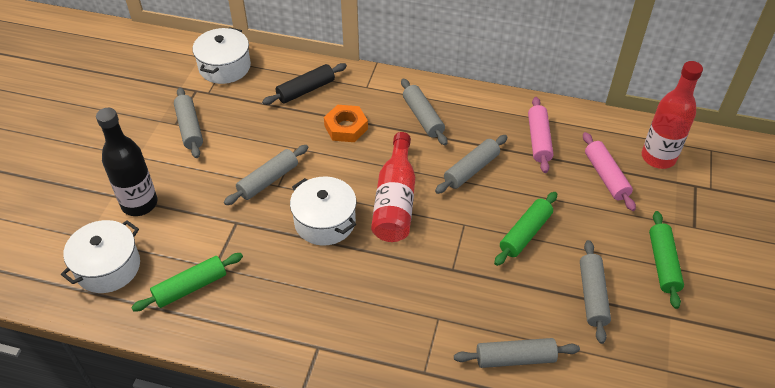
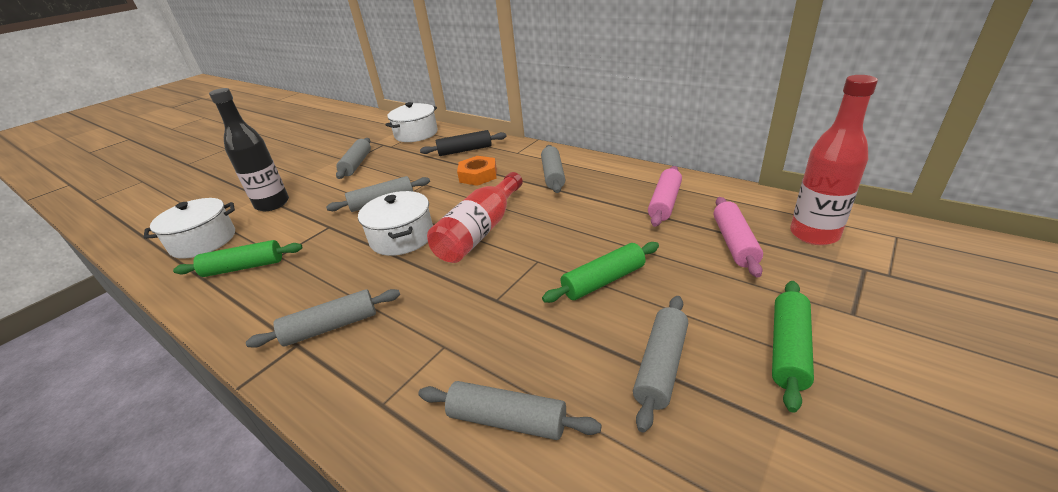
camera: 25 degrees right, 15 degrees down
(471, 169) = (575, 217): grey rolling pin -> grey rolling pin (331, 327)

